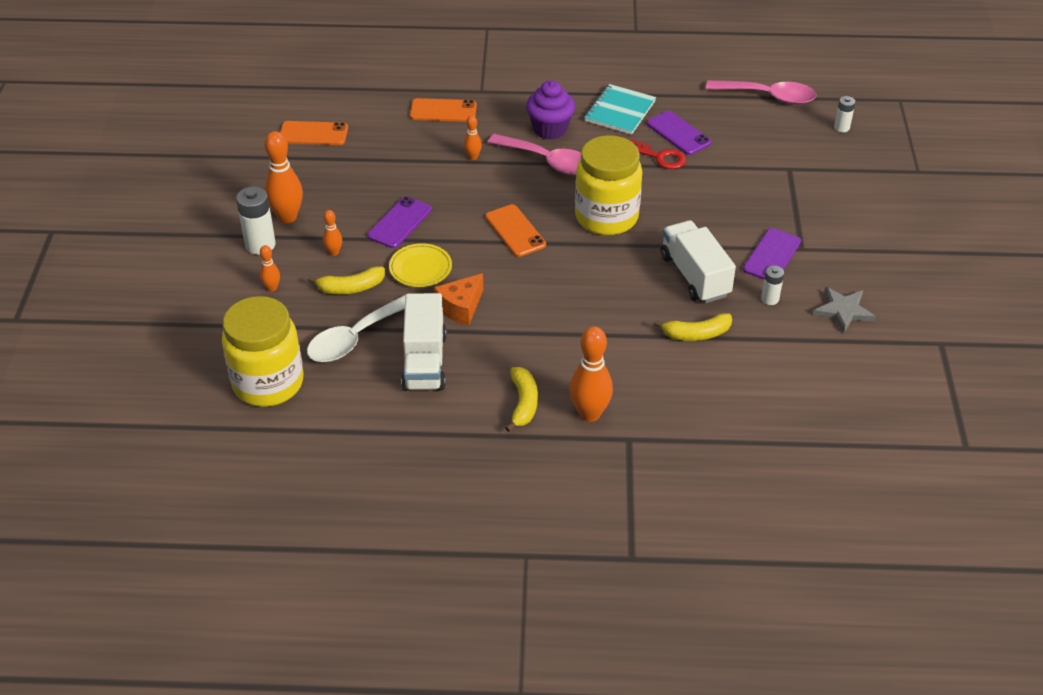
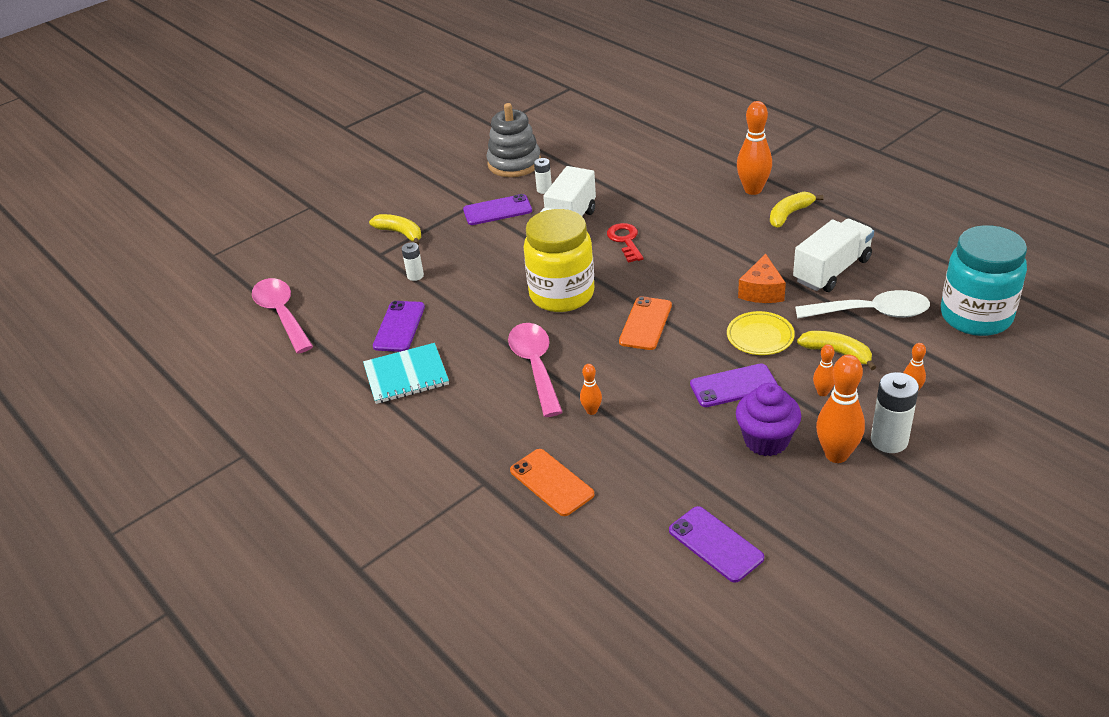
camera: 130 degrees left, 5 degrees down
(268, 383) = (976, 316): yellow jar -> turquoise jar
(313, 134) = (715, 544): orange phone -> purple phone
(460, 307) = (762, 291): orange cheese -> orange cheese turned 105 degrees clockwise
(550, 129) = (488, 396): purple cupcake -> purple cupcake (766, 440)
(660, 157) = (446, 315): red key -> red key (625, 240)
(696, 334) = (621, 195): yellow banana -> yellow banana (400, 233)
(841, 127) = (289, 260): white battery -> white battery (415, 276)
(843, 311) = (514, 163): grey star -> grey stacking toy

